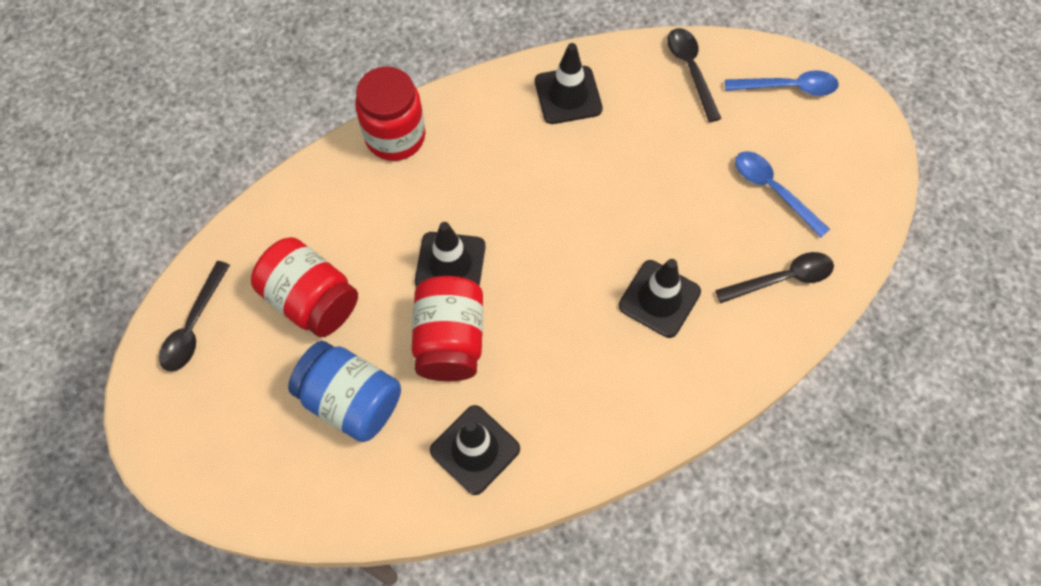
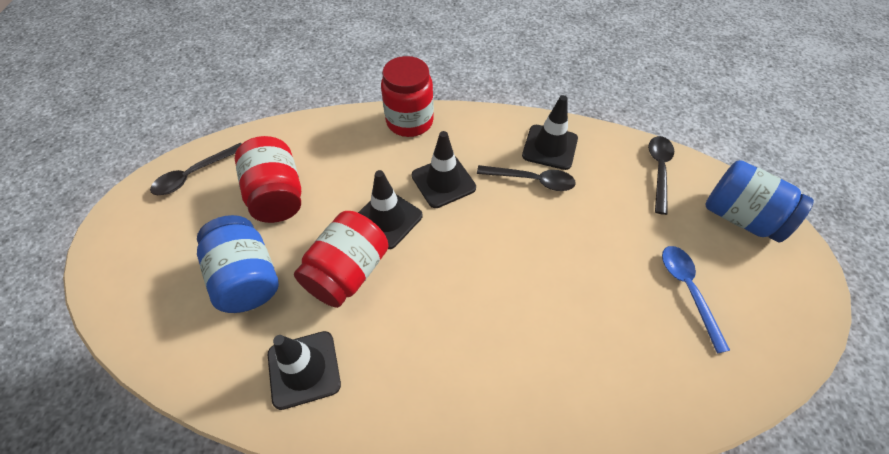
camera: 30 degrees right, 10 degrees down
(659, 299) = (535, 329): black traffic cone -> black traffic cone (443, 182)
(782, 279) = (660, 371): black spoon -> black spoon (532, 180)
(788, 87) = (740, 217): blue spoon -> blue jar

